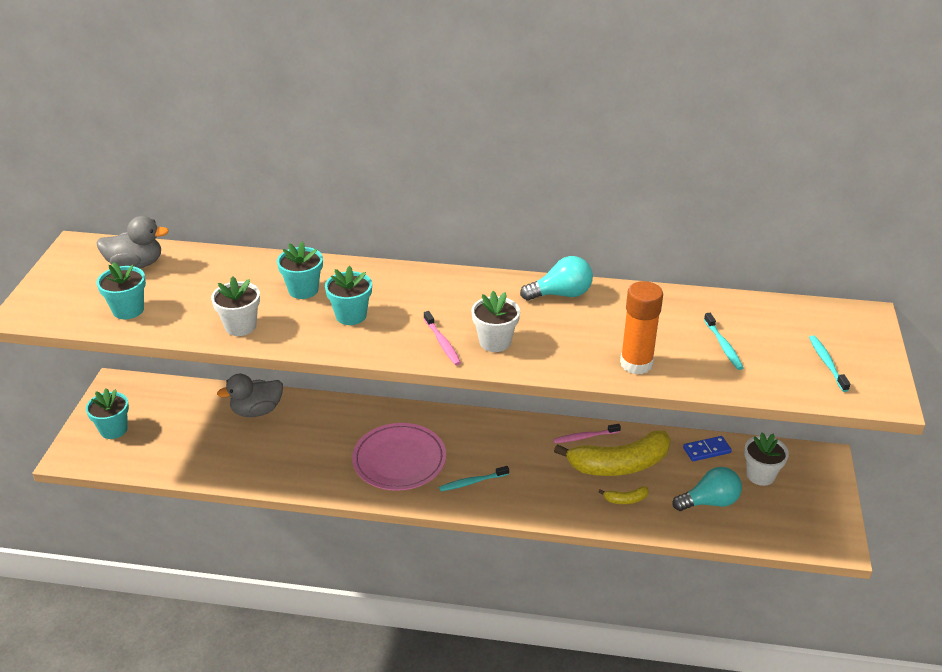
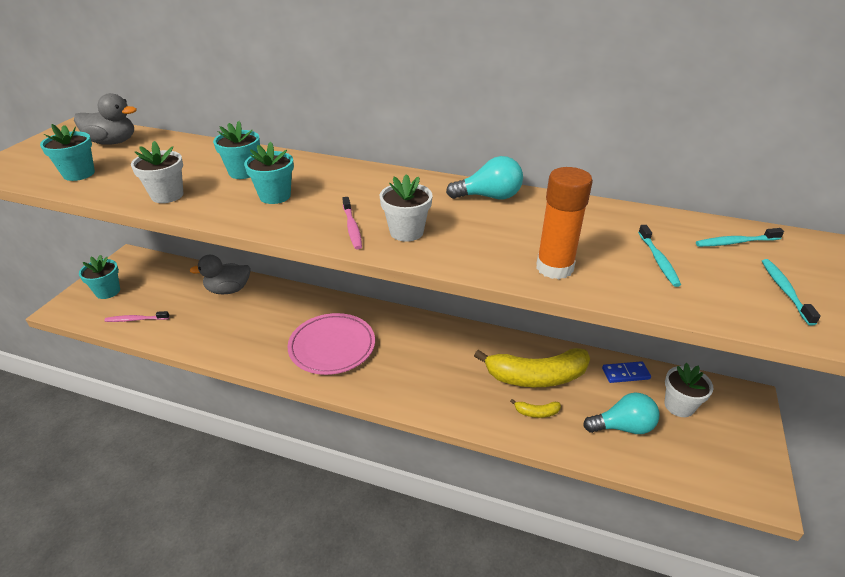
camera: 10 degrees right, 0 degrees up
(472, 482) = (392, 375): turquoise toothbrush -> turquoise toothbrush (735, 242)
(585, 437) = (508, 346): pink toothbrush -> pink toothbrush (136, 319)

